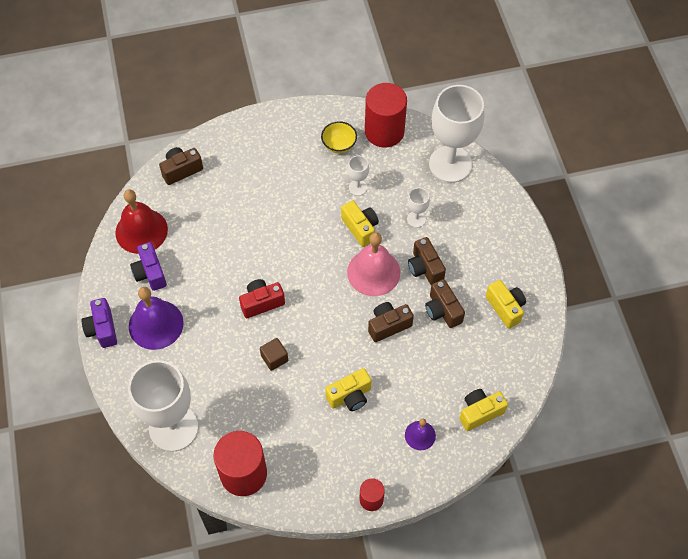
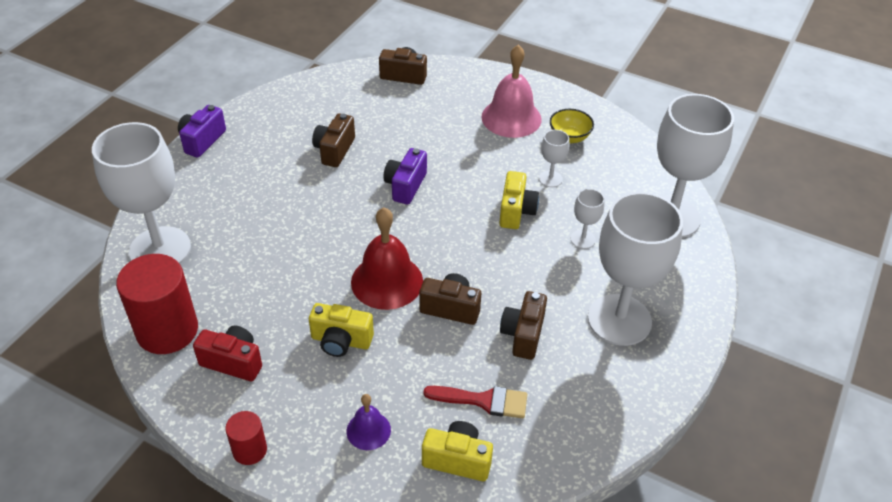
camera: 40 degrees right, 15 degrees down
(141, 231) = (319, 95): red bell -> red bell (387, 281)
(150, 273) = (288, 127): purple camera -> purple camera (405, 186)
(156, 324) = (246, 165): purple bell -> none
(261, 303) = (353, 209): red camera -> red camera (233, 362)
(274, 358) = (311, 259): brown cube -> none
(373, 272) = (488, 254): pink bell -> pink bell (511, 118)
(384, 131) = (628, 152): red cylinder -> none
(425, 268) = (545, 285): brown camera -> brown camera (334, 150)
(460, 368) = (484, 401): none -> red brush
(483, 260) = (619, 320): none -> white goblet
(505, 308) = (598, 381): yellow camera -> none

